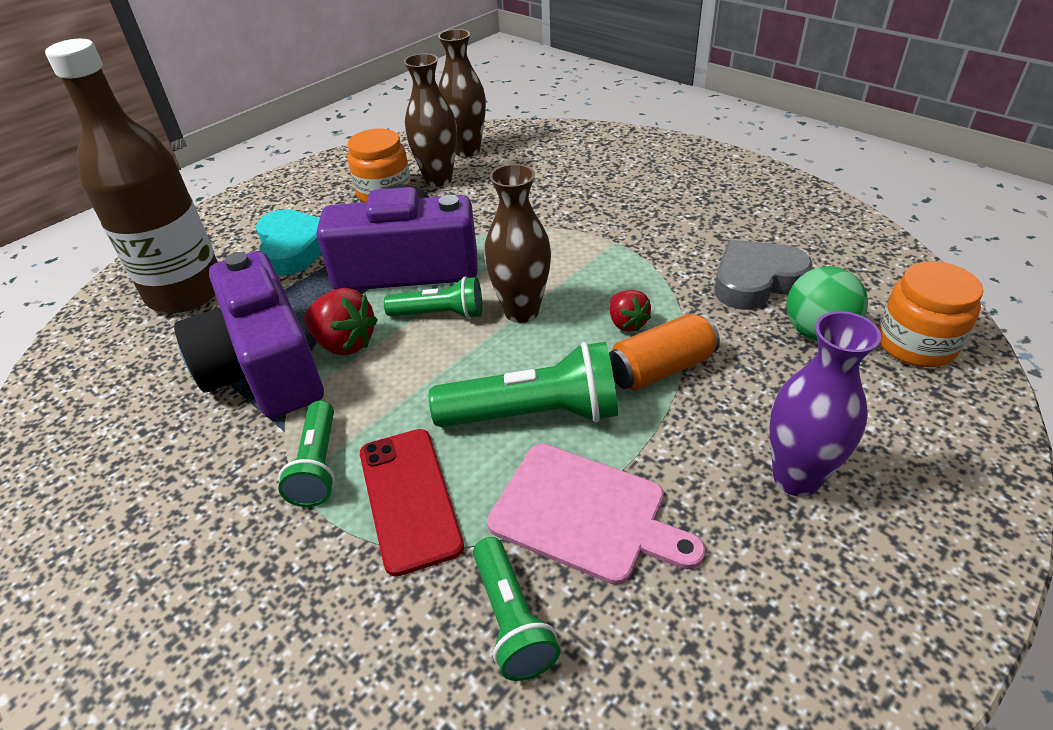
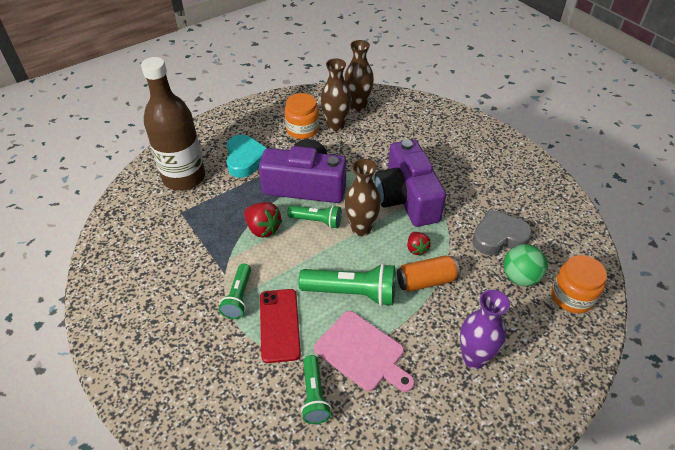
camera: 10 degrees right, 5 degrees up
(264, 366) = (220, 234): purple camera -> purple camera (407, 198)

